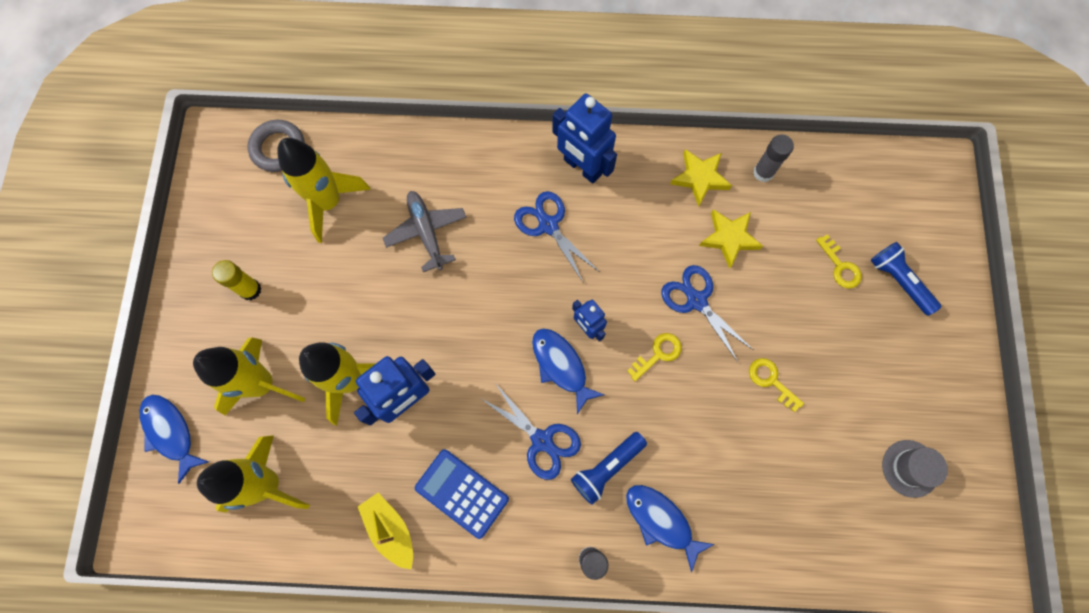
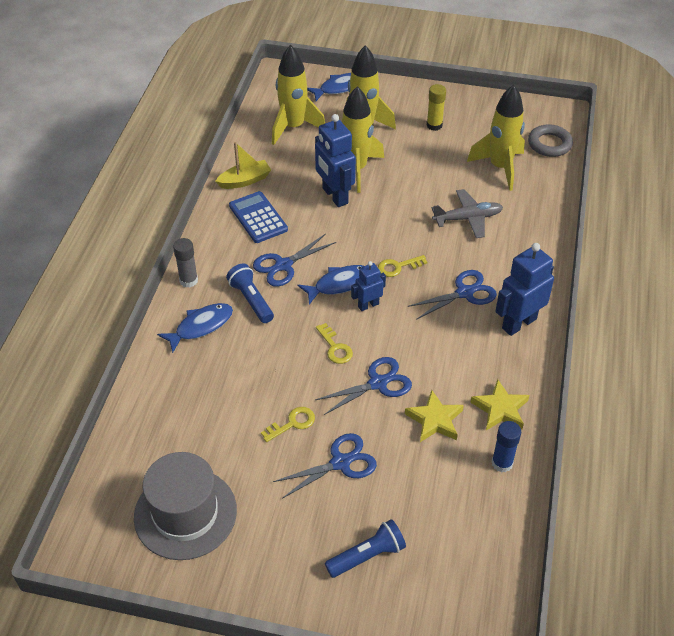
camera: 100 degrees right, 25 degrees down
(462, 493) = (258, 218): blue calculator -> blue calculator turned 75 degrees counterclockwise
(763, 172) = (502, 463): grey glue stick -> blue glue stick
(805, 323) = (340, 463): none -> blue scissors
(840, 266) = (391, 506): yellow key -> yellow key (397, 267)
(910, 468) = (185, 513): grey hat -> grey hat, size x1.91

